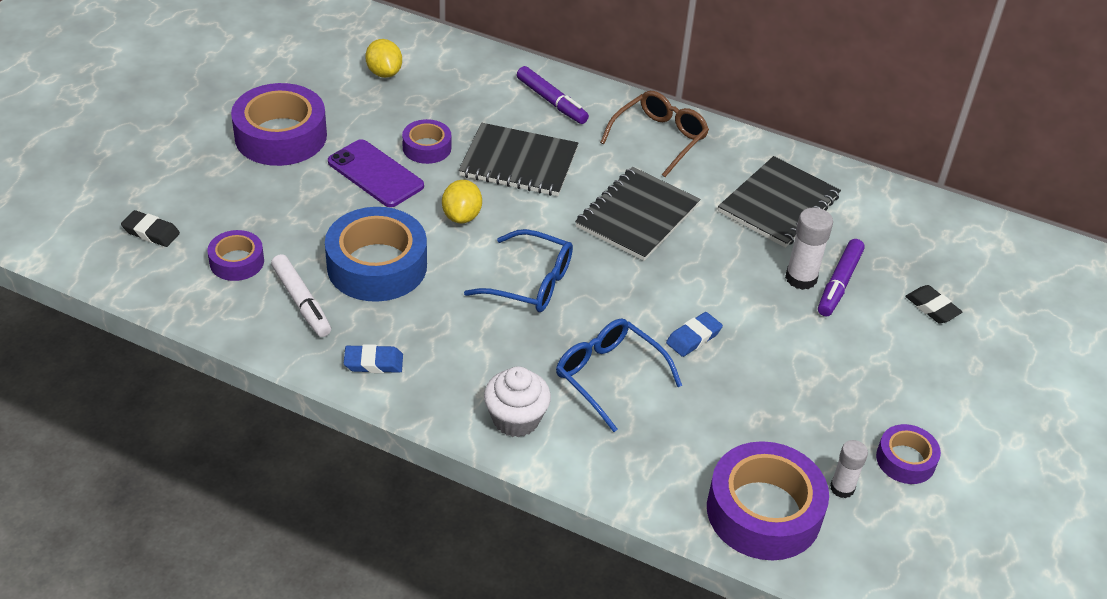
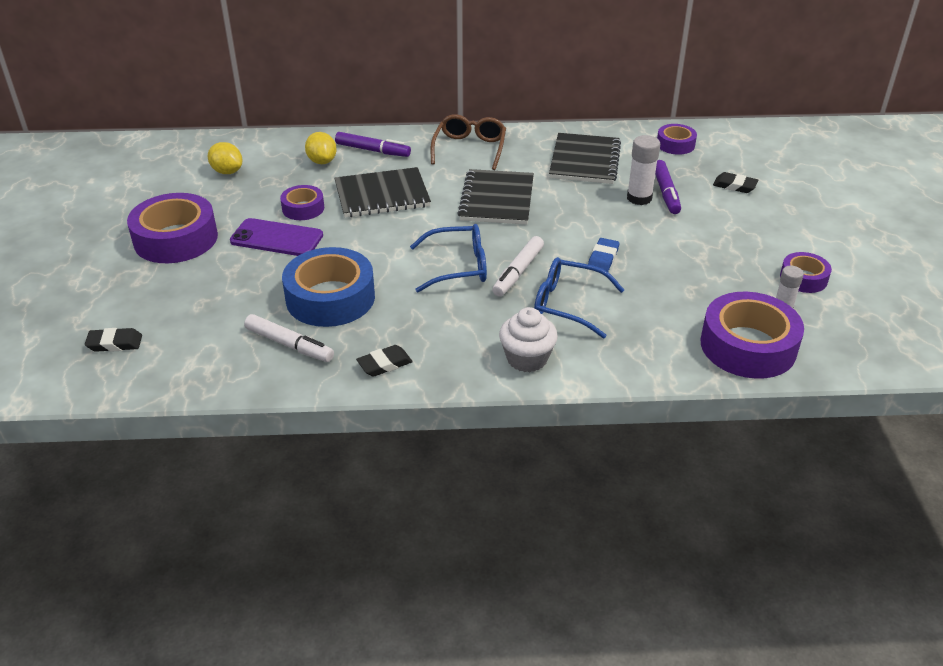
camera: 25 degrees left, 5 degrees down
(237, 262) = (210, 337): purple tape -> purple tape (675, 144)
(373, 362) = (384, 364): blue eraser -> black eraser
(462, 216) = (369, 243): yellow lemon -> yellow lemon (322, 161)
(587, 315) = (518, 272): none -> white marker

